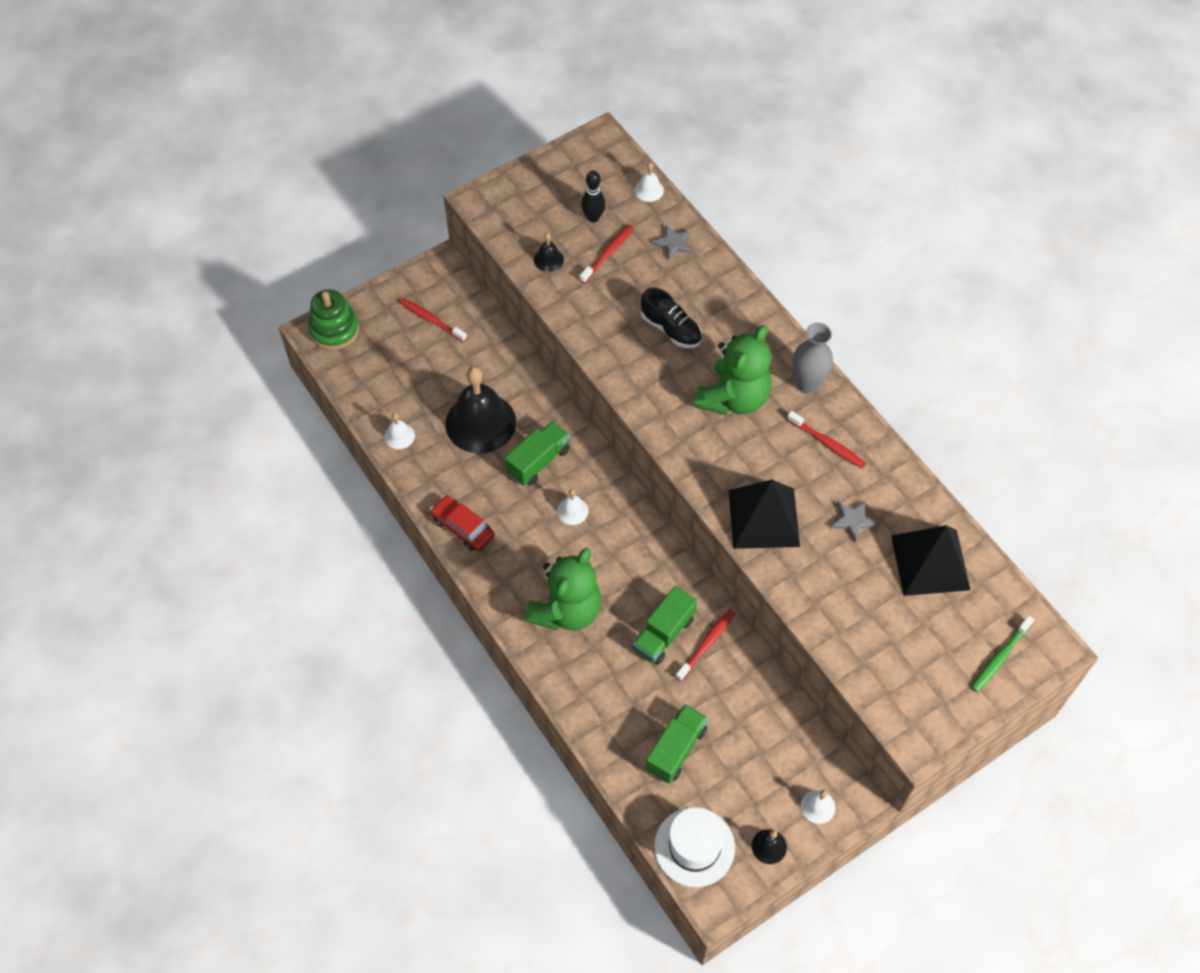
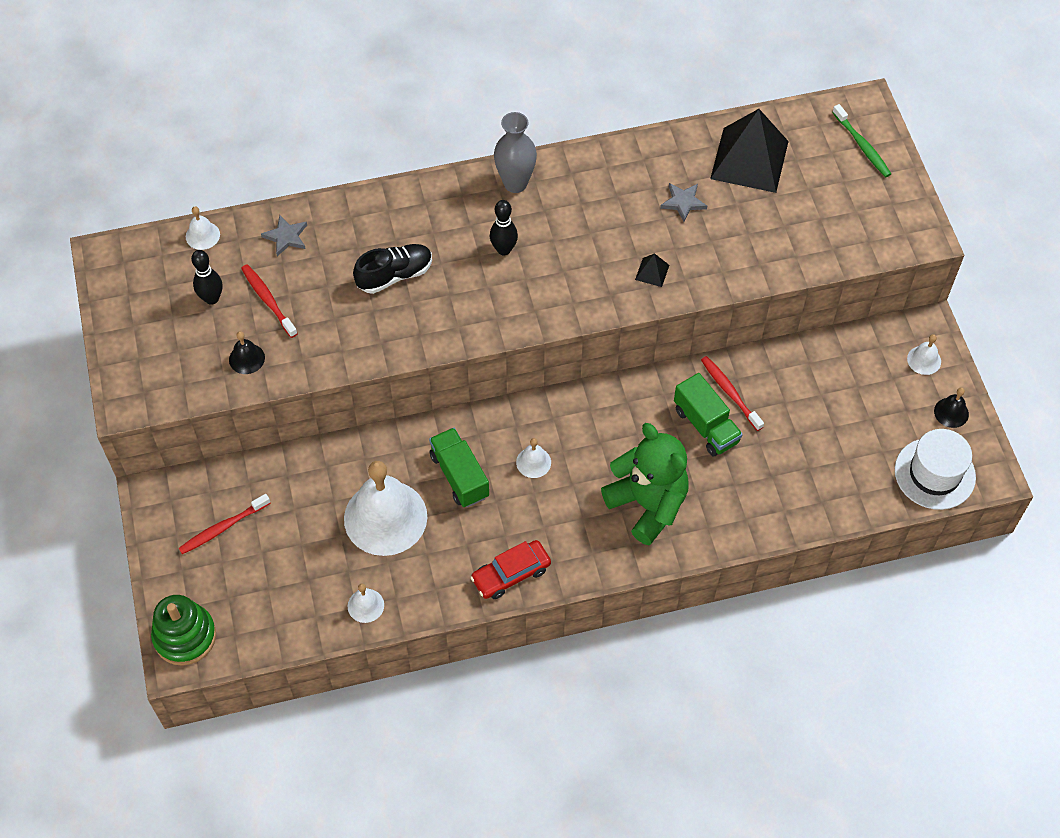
camera: 70 degrees left, 0 degrees up
(480, 423) = (385, 517): black bell -> white bell
(676, 749) = (832, 456): green truck -> none
(733, 398) = (504, 249): green teddy bear -> black bowling pin
(763, 518) = (652, 272): black pyramid -> black pyramid, size x0.40
(827, 443) = (590, 191): red toothbrush -> none

